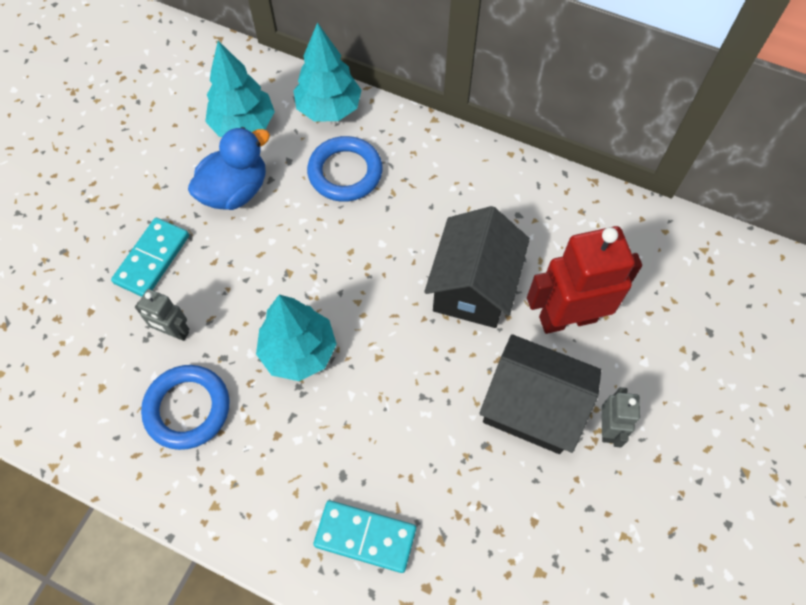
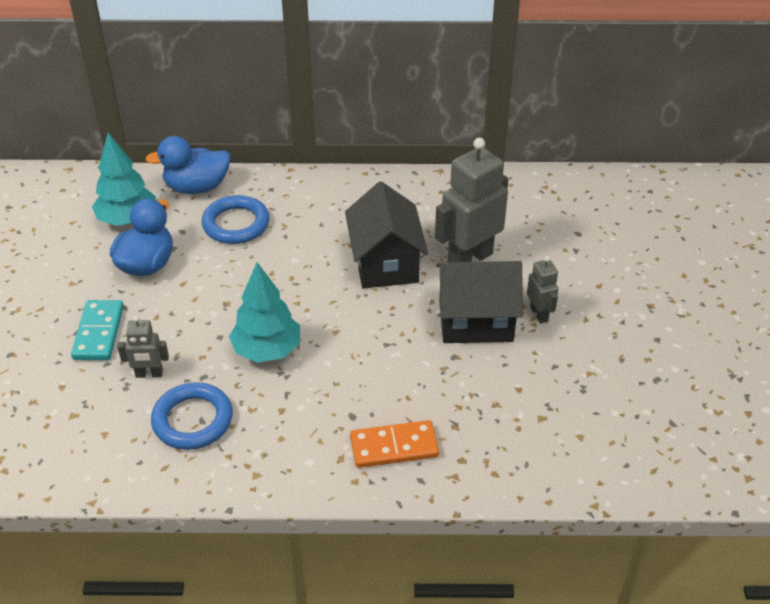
camera: 25 degrees left, 20 degrees down
(329, 108) = (197, 187): turquoise tree -> blue duck
(365, 537) = (394, 447): turquoise domino -> orange domino
(567, 318) = (469, 259): red robot -> grey robot

